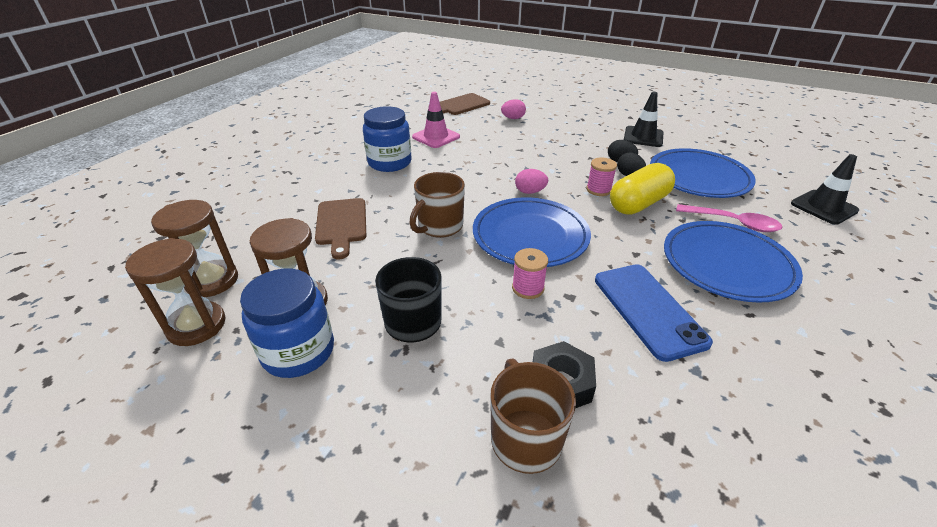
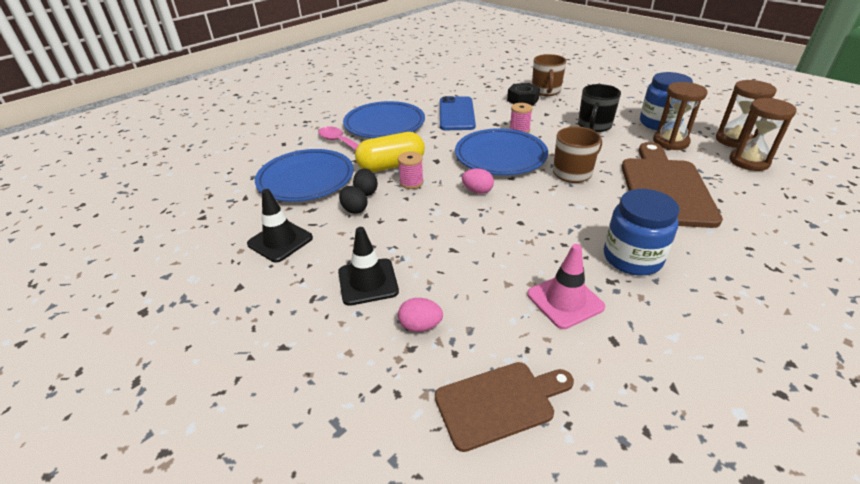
camera: 160 degrees left, 0 degrees up
(341, 224) = (665, 188): brown cutting board -> brown cutting board, size x1.66
(823, 207) = (258, 142): black traffic cone -> black traffic cone (368, 282)

